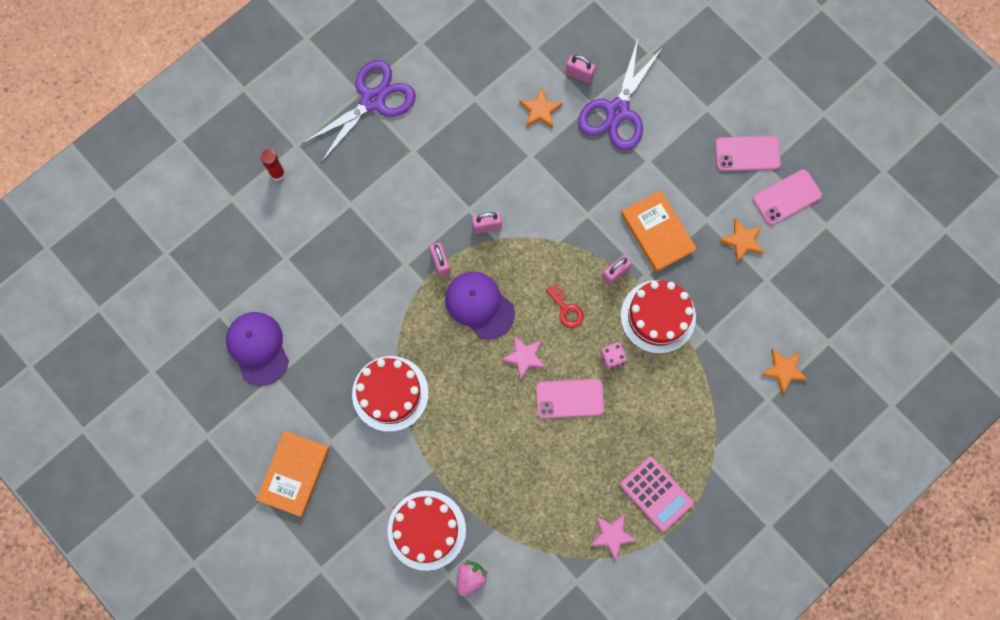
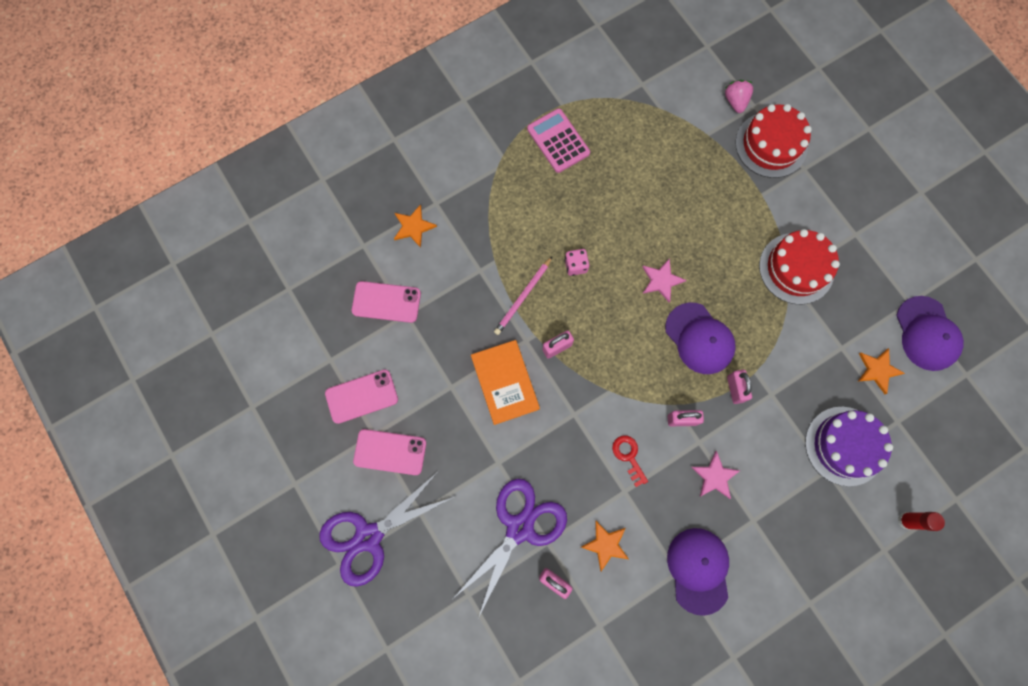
camera: 170 degrees left, 0 degrees up
(294, 474) = (892, 211): orange book -> none
(334, 228) = (844, 446): none -> purple cake
(372, 100) = (795, 591): purple scissors -> purple scissors (369, 536)
(457, 103) = (698, 570): none -> purple cap
(470, 577) = (735, 101): pink strawberry -> pink strawberry turned 135 degrees clockwise
(566, 309) = (612, 319): red key -> red key (628, 456)
(569, 398) = (623, 235): pink phone -> pink phone (386, 302)
(612, 535) = (604, 114): pink star -> pink star (714, 476)
(658, 316) = (523, 297): red cake -> pink pencil
(742, 240) = (419, 358): orange star -> orange star (877, 370)

